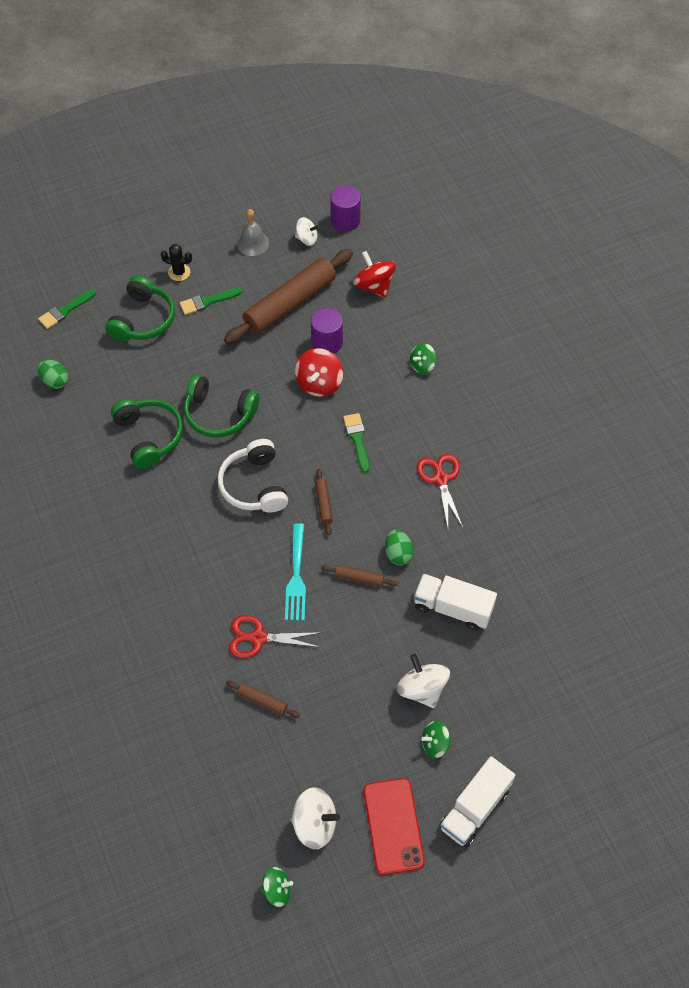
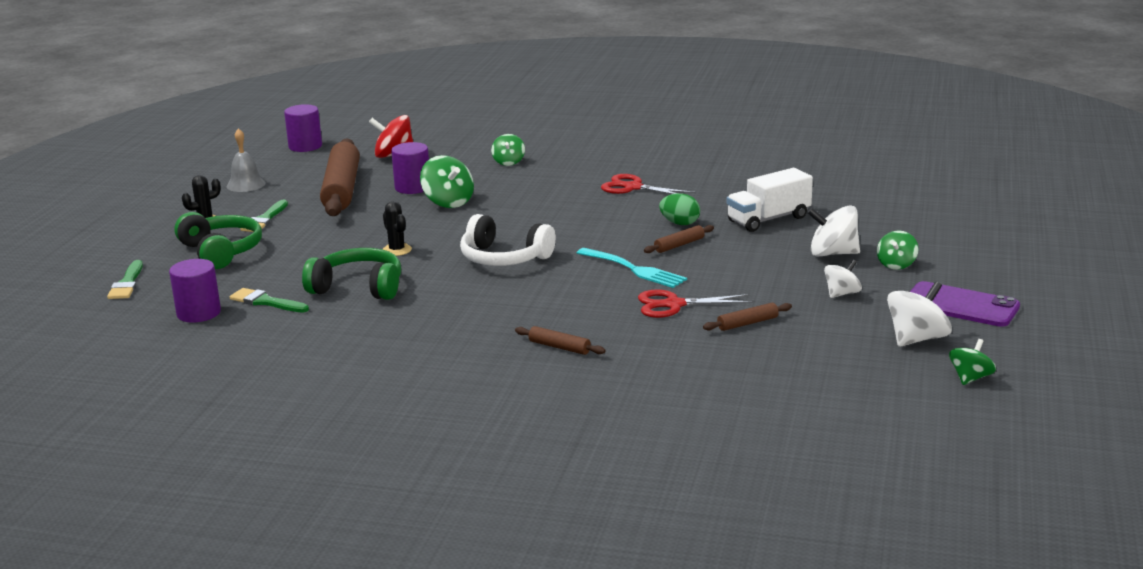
camera: 50 degrees left, 35 degrees down
(55, 381) = (199, 313): green egg -> purple cylinder
(219, 414) = (397, 250): green headphones -> black cactus
(258, 638) = (674, 305): red scissors -> red scissors turned 45 degrees clockwise
(307, 239) = (290, 164): white spinning top -> white spinning top (842, 294)
(319, 383) = (448, 202): red spinning top -> green spinning top
(323, 504) = (577, 236): brown rolling pin -> brown rolling pin (559, 347)
(357, 439) = (535, 205): green brush -> green brush (266, 302)
(393, 826) = (961, 305): red phone -> purple phone
(474, 808) = (983, 268): white truck -> none

